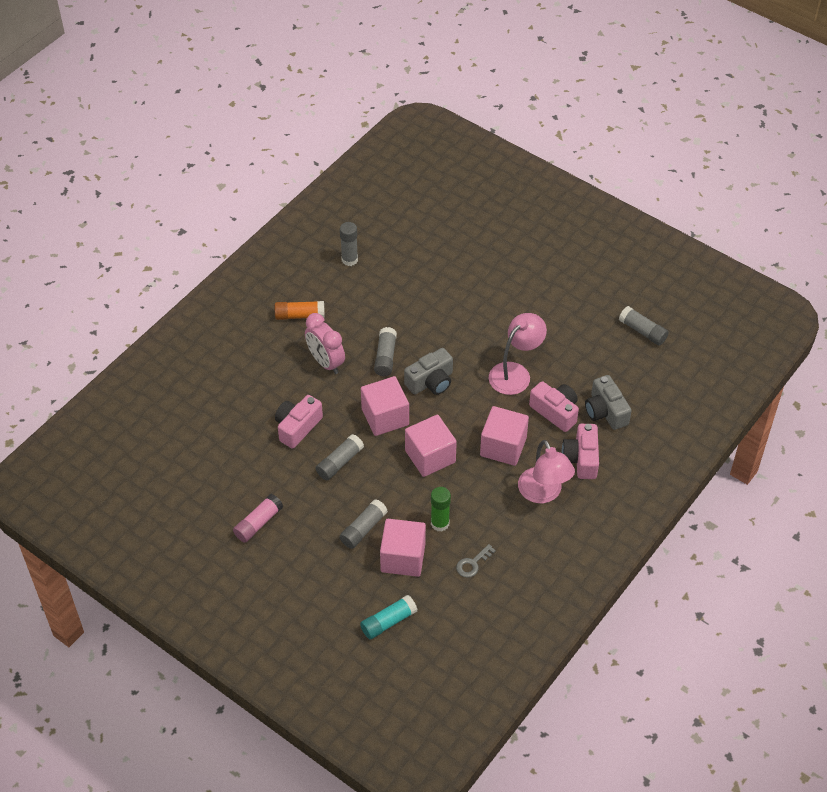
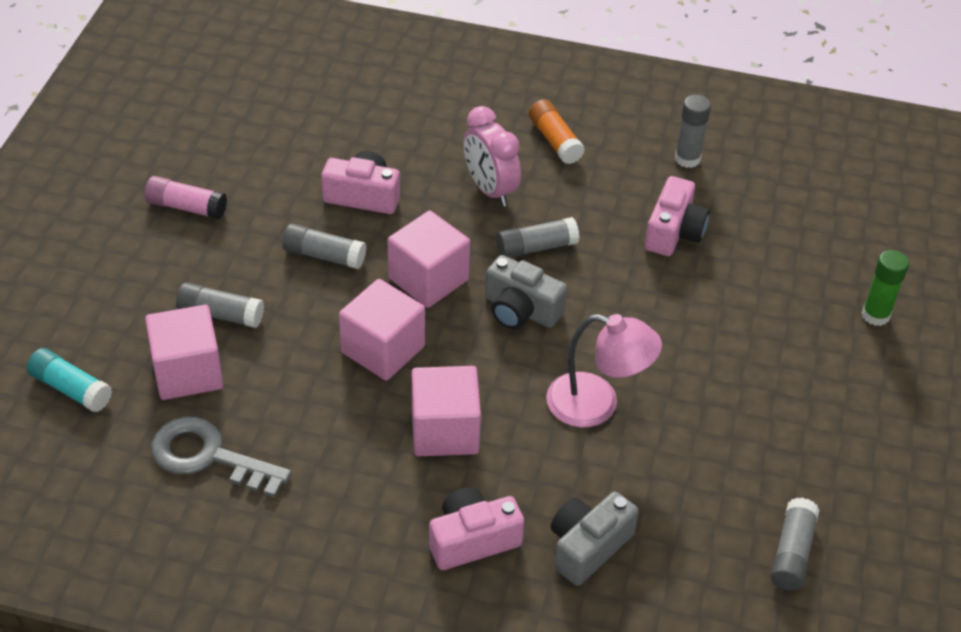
camera: 65 degrees right, 5 degrees down
(325, 362) = (490, 190): pink clock -> pink clock turned 60 degrees counterclockwise
(440, 523) = (266, 396): green glue stick -> green glue stick (875, 315)
(472, 564) = (208, 457): grey key -> grey key, size x1.96
(543, 493) = (379, 508): pink lamp -> none
(555, 412) = (549, 478): pink camera -> pink camera (674, 232)

